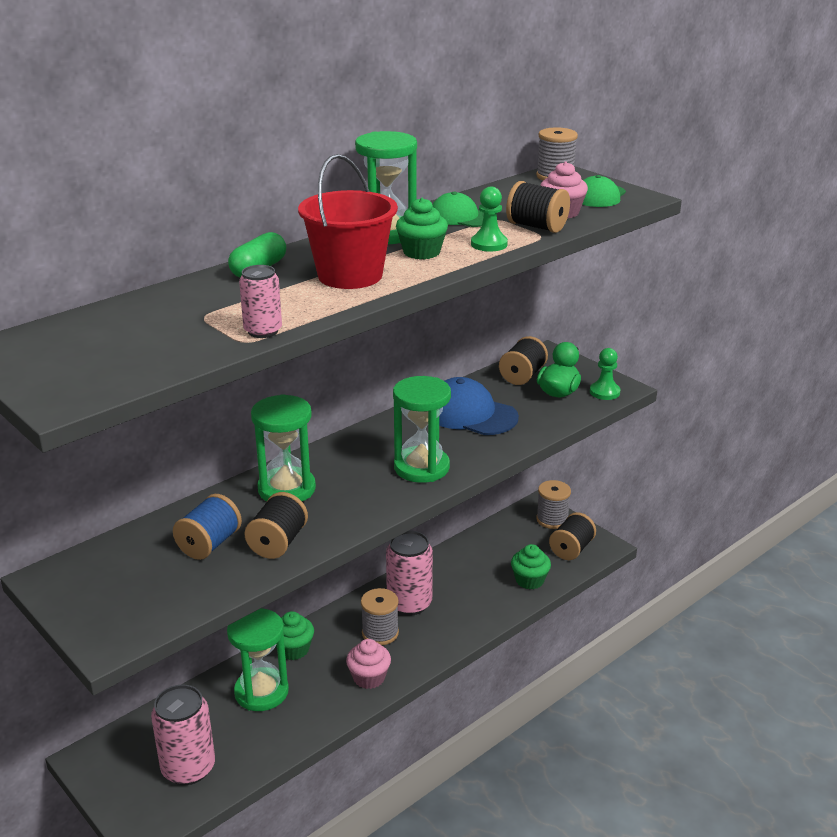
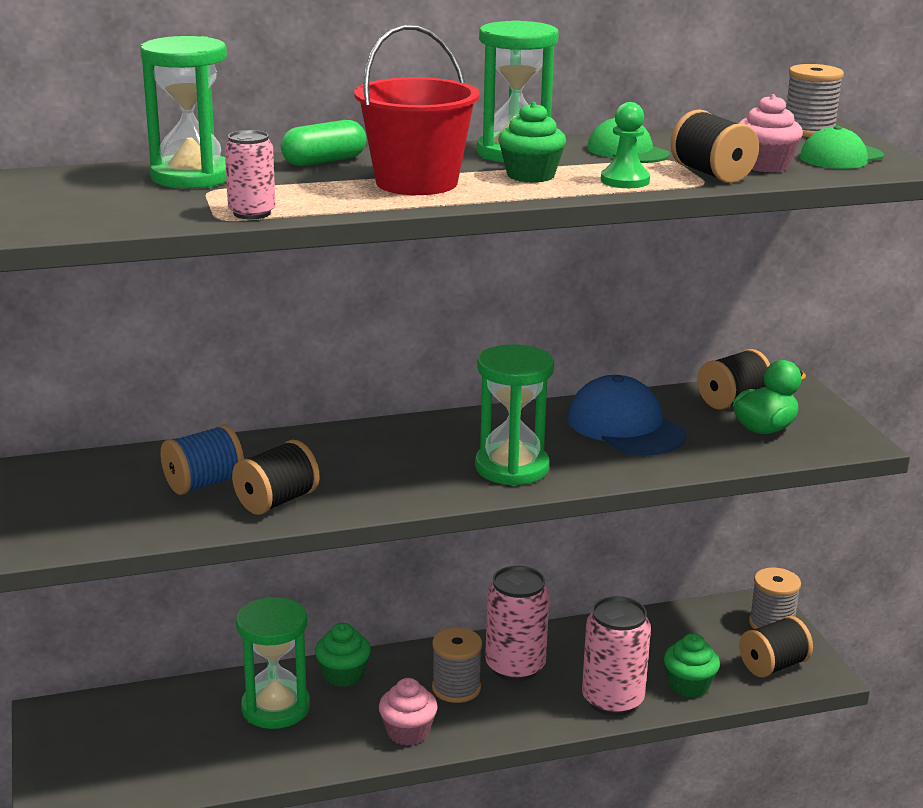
camera: 25 degrees right, 5 degrees down
(188, 768) = (143, 759): pink can -> pink can (612, 700)
(286, 489) = (335, 452): green hourglass -> green hourglass (192, 177)
(604, 392) = (829, 442): green pawn -> none

